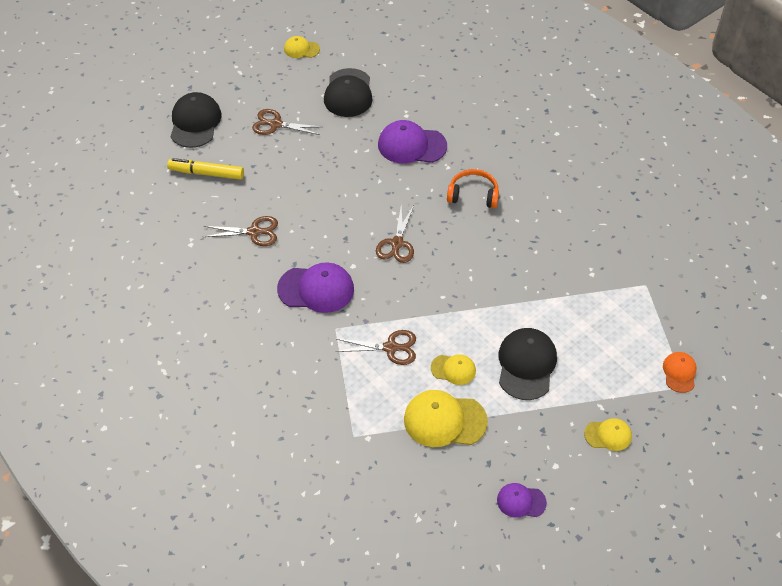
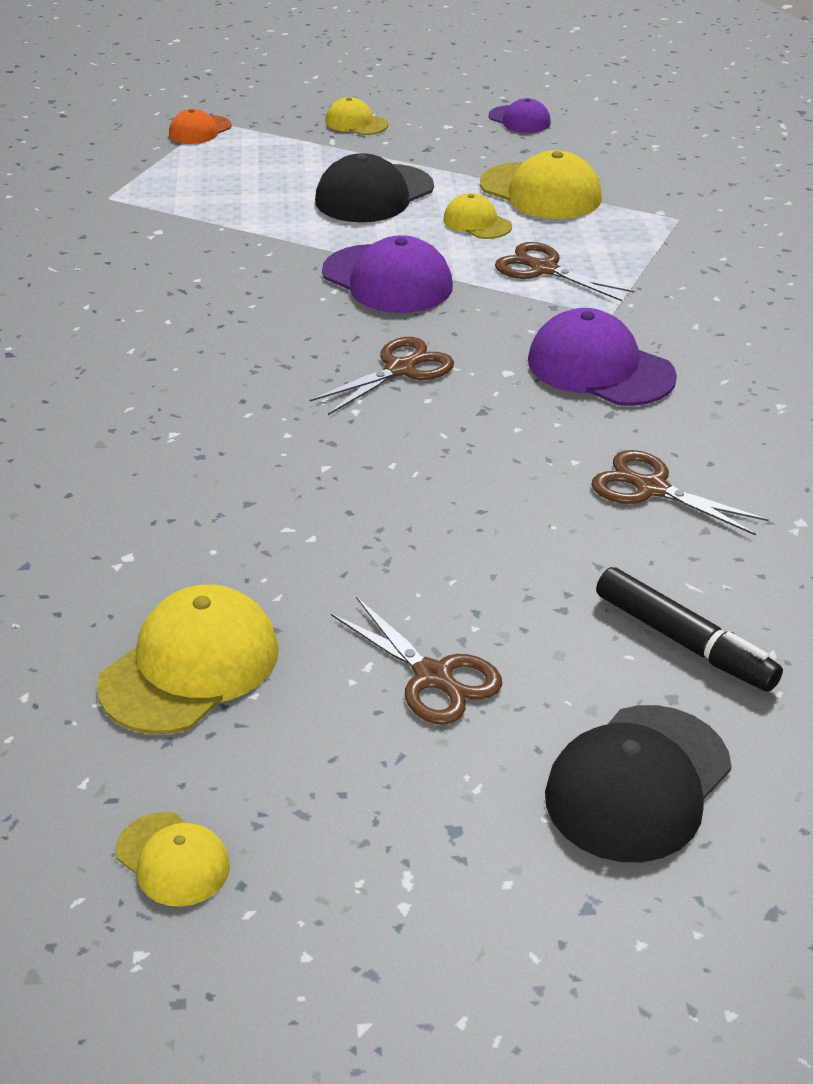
camera: 145 degrees left, 15 degrees down
(207, 173) = (683, 641): yellow marker -> black marker
(348, 93) = (190, 667): black cap -> yellow cap
(411, 145) = (190, 497): purple cap -> purple cap (387, 280)
(473, 195) = (187, 378): orange headphones -> none

